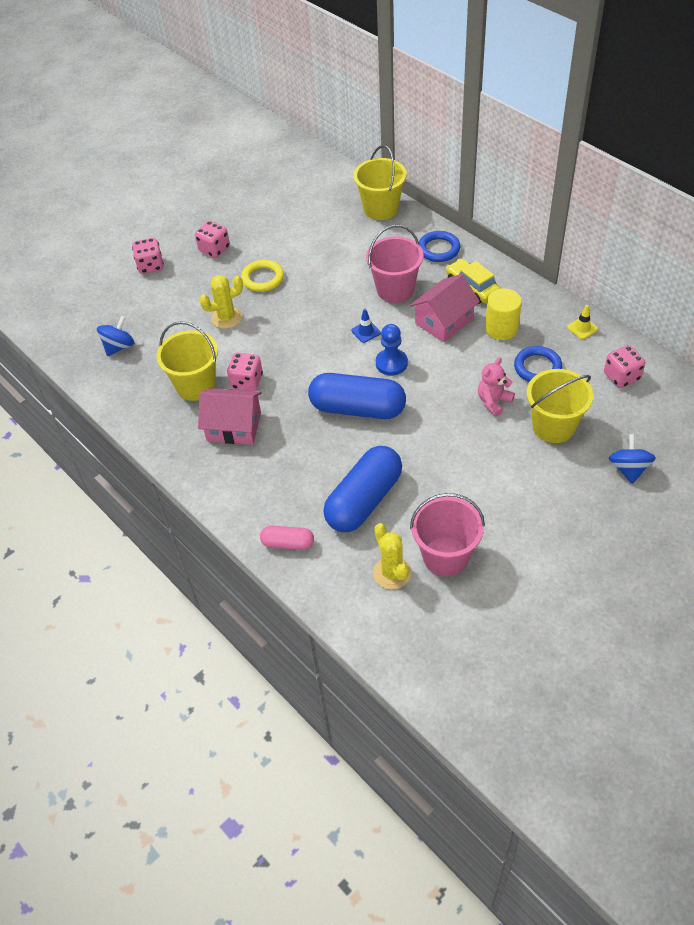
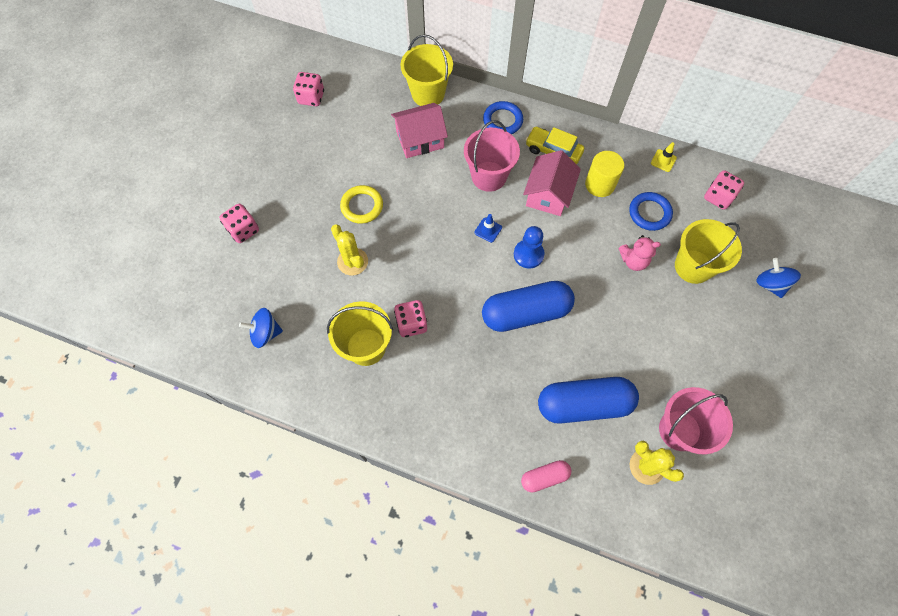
camera: 30 degrees left, 15 degrees up
(119, 347) = (265, 333): blue spinning top -> blue spinning top turned 105 degrees counterclockwise
(214, 249) = (296, 190): pink dice -> pink dice (311, 98)
(226, 318) = (352, 261): yellow cactus -> yellow cactus turned 75 degrees counterclockwise
(234, 426) = (427, 376): pink house -> pink house (420, 139)
(364, 500) = (584, 404): blue capsule -> blue capsule turned 75 degrees clockwise
(493, 401) = (633, 261): pink teddy bear -> pink teddy bear turned 105 degrees counterclockwise

